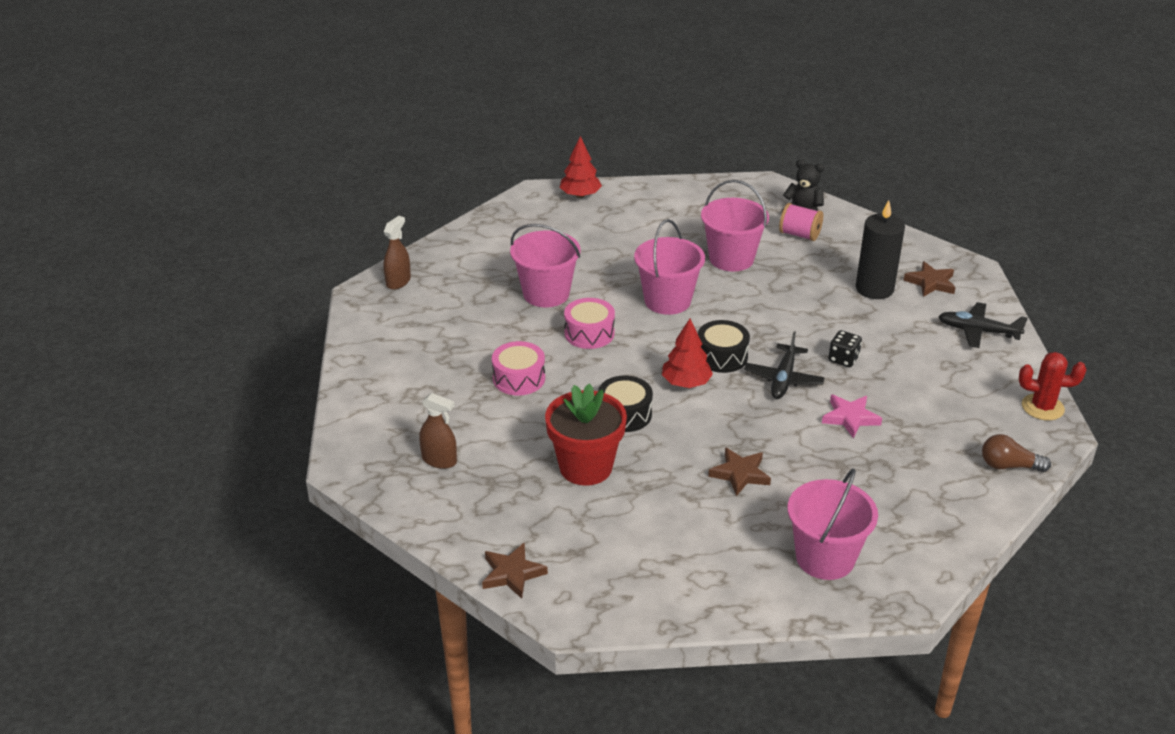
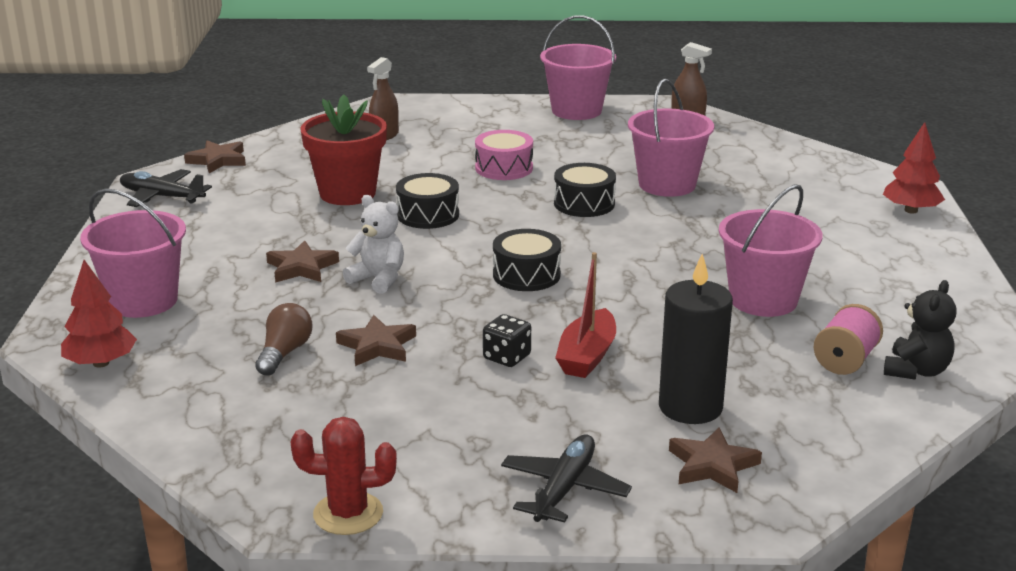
camera: 95 degrees right, 10 degrees down
(589, 333) = (584, 204): pink drum -> black drum
(667, 301) = (653, 250): pink bucket -> pink bucket (576, 110)
(686, 383) = (476, 250): red tree -> red tree (101, 363)
(749, 429) = (378, 279): none -> white teddy bear
(783, 379) = (471, 310): black plane -> black plane (162, 197)
(829, 327) = (587, 356): none -> red boat
(850, 418) = (377, 346): pink star -> brown star
(1009, 466) = (230, 453): brown light bulb -> brown light bulb (284, 353)
(1042, 407) = (348, 514): red cactus -> red cactus turned 75 degrees clockwise

